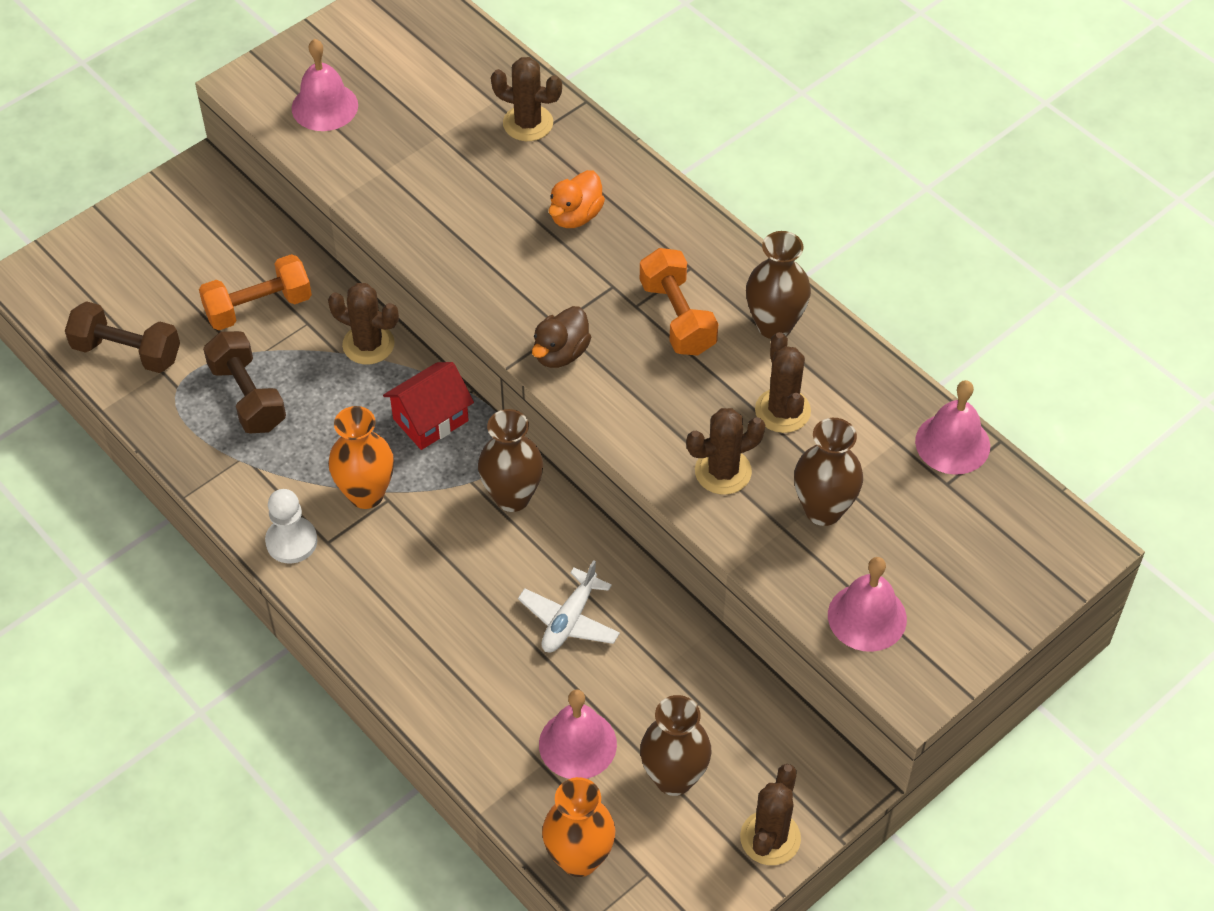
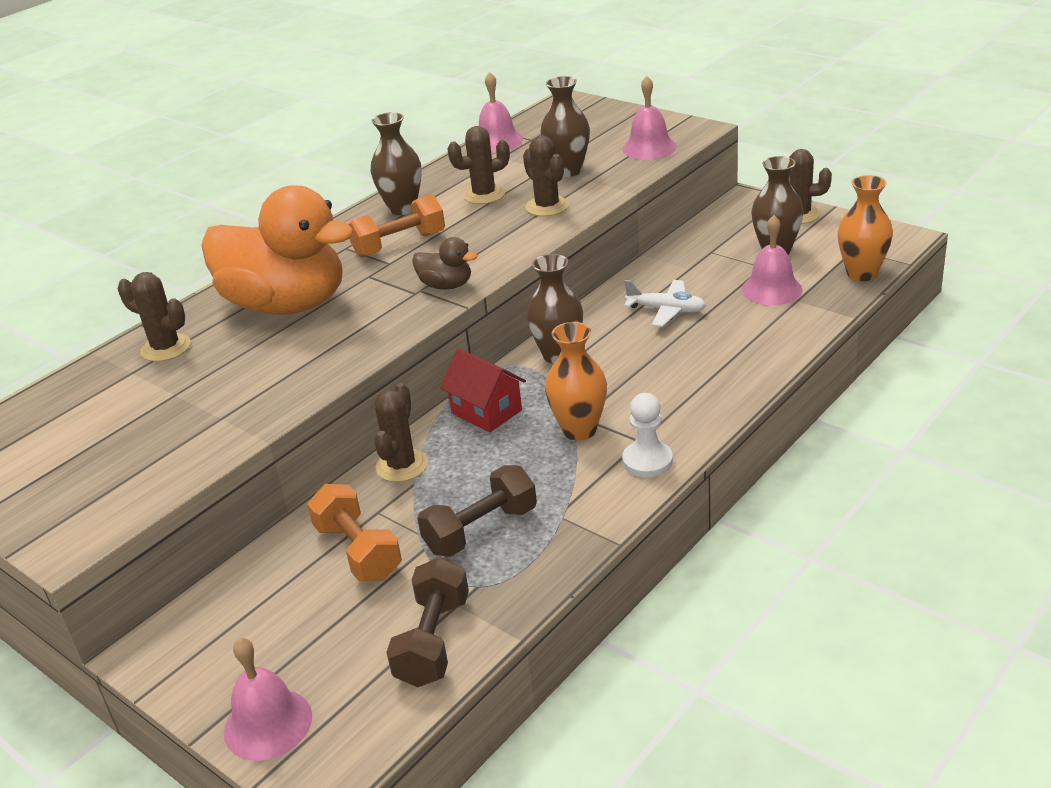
camera: 95 degrees left, 20 degrees down
(324, 106) = (117, 477): pink bell -> pink bell (268, 724)
(528, 123) = (166, 348): brown cactus -> brown cactus turned 75 degrees counterclockwise
(575, 216) = (287, 305): orange duck -> orange duck, size x2.39

